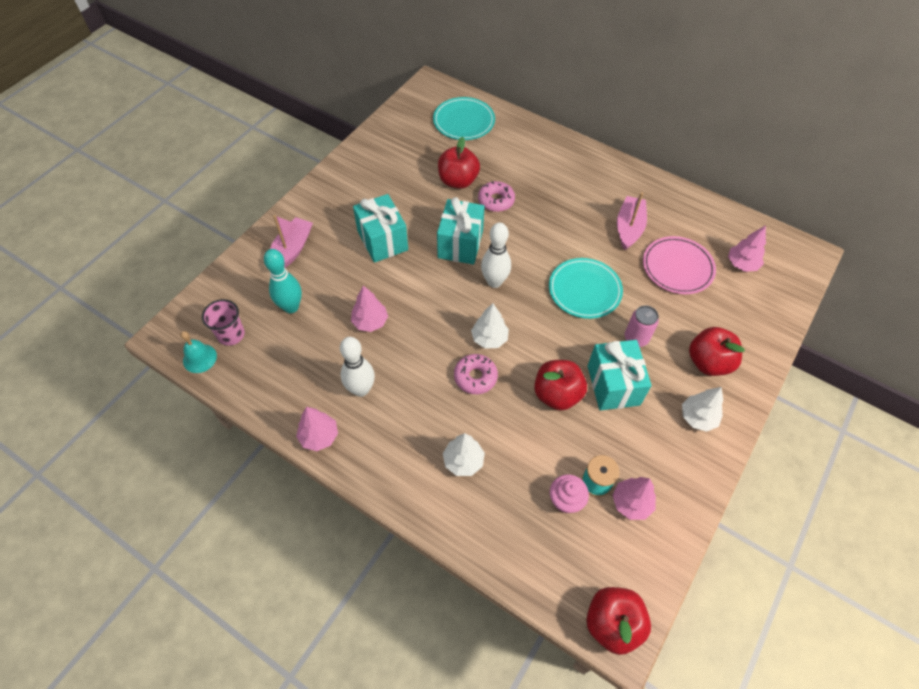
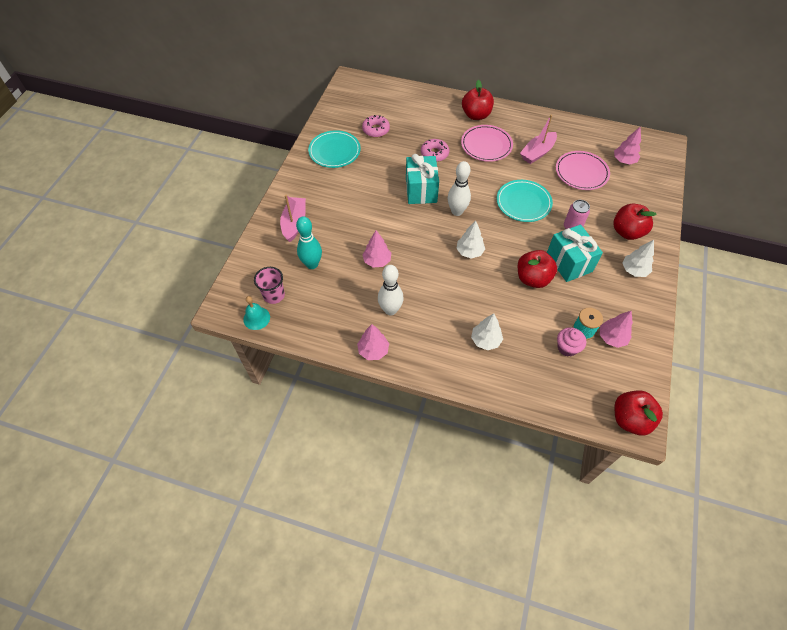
camera: 15 degrees left, 0 degrees up
(382, 240) = (361, 201): turquoise gift -> none
(458, 181) = (400, 145): red apple -> red apple (476, 115)
(464, 121) = (387, 101): turquoise plate -> turquoise plate (334, 151)
(475, 377) = (470, 281): pink donut -> pink donut (376, 130)
(566, 204) = (486, 145): none -> pink plate
(629, 228) = (537, 153): pink boat -> pink boat turned 135 degrees counterclockwise

